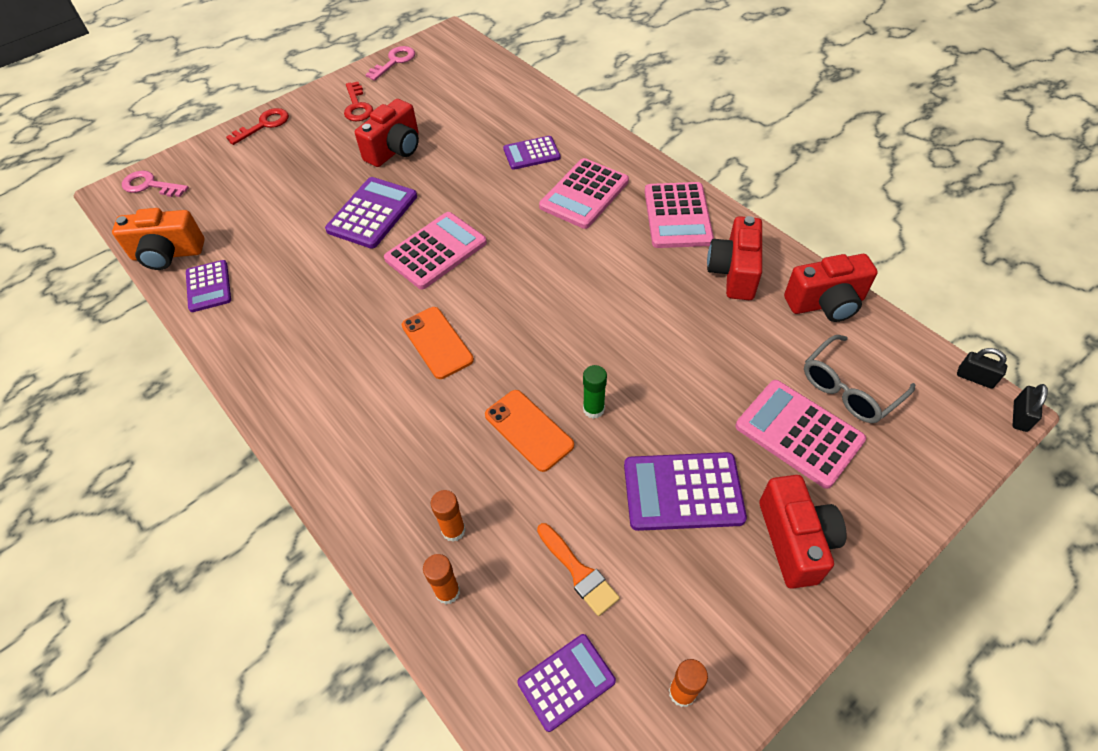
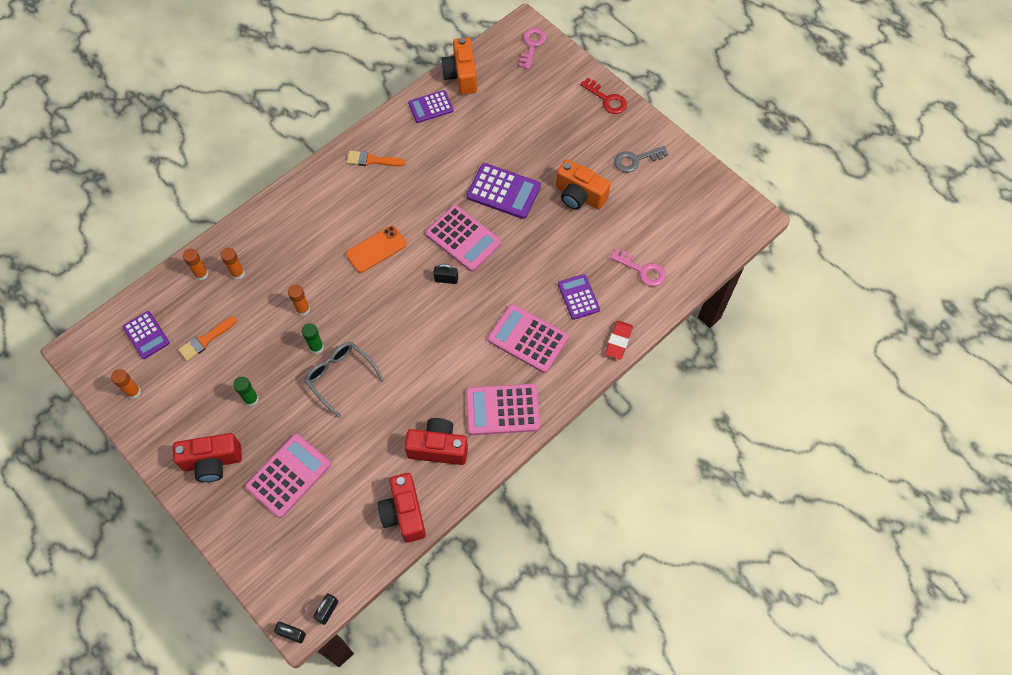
camera: 85 degrees right, 10 degrees up
(280, 353) = (372, 160): none -> orange brush
(357, 106) = (636, 160): red key -> grey key
(394, 61) = (704, 178): pink key -> pink key (642, 270)
(395, 150) = (579, 196): red camera -> orange camera
(495, 267) = (446, 279): none -> black padlock
(529, 430) = (303, 309): orange phone -> orange glue stick
(588, 126) = (618, 341): none -> red eraser
(683, 492) = (251, 399): purple calculator -> green glue stick
(849, 389) = (323, 516): grey glasses -> grey glasses (340, 377)

